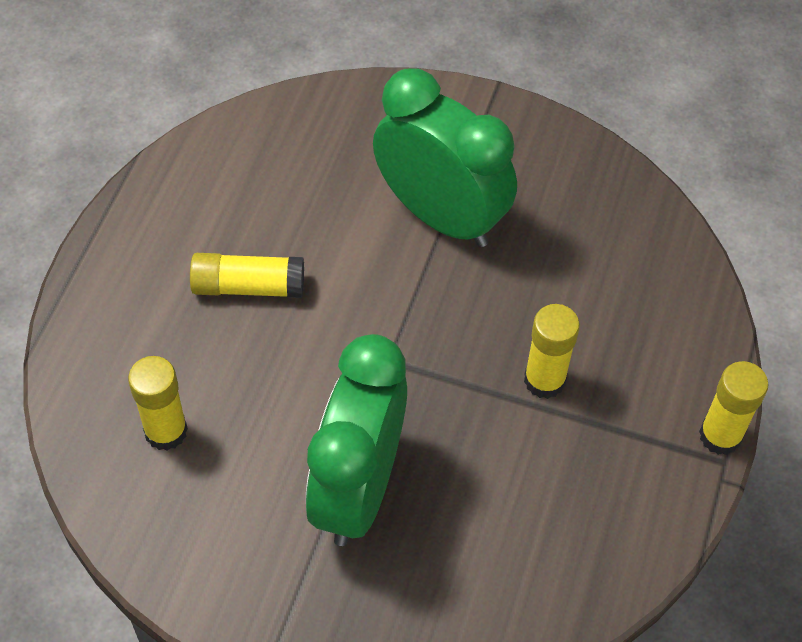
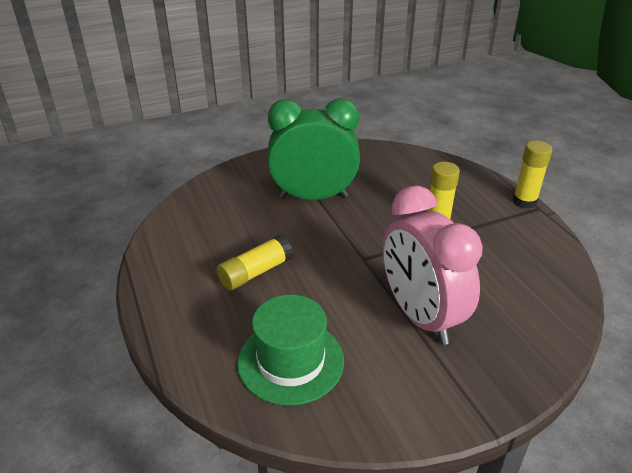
camera: 40 degrees left, 20 degrees down
(166, 431) = (291, 361): yellow glue stick -> green hat
(357, 489) = (420, 316): green clock -> pink clock

